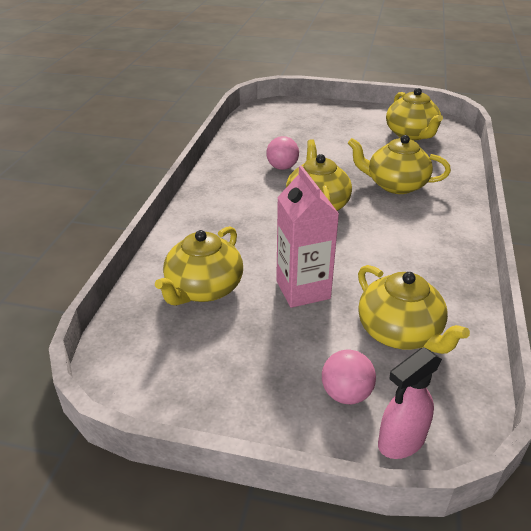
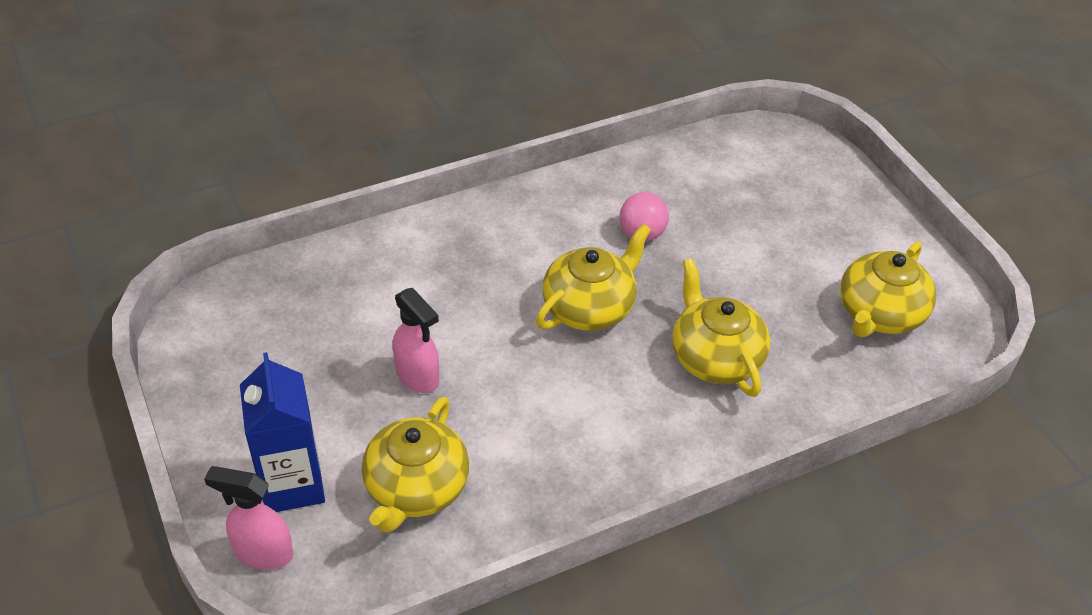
camera: 50 degrees right, 10 degrees up
(203, 289) = (352, 301): yellow teapot -> none
(303, 290) = (418, 376): pink carton -> pink spray bottle
(346, 394) = (292, 484): pink ball -> blue carton

